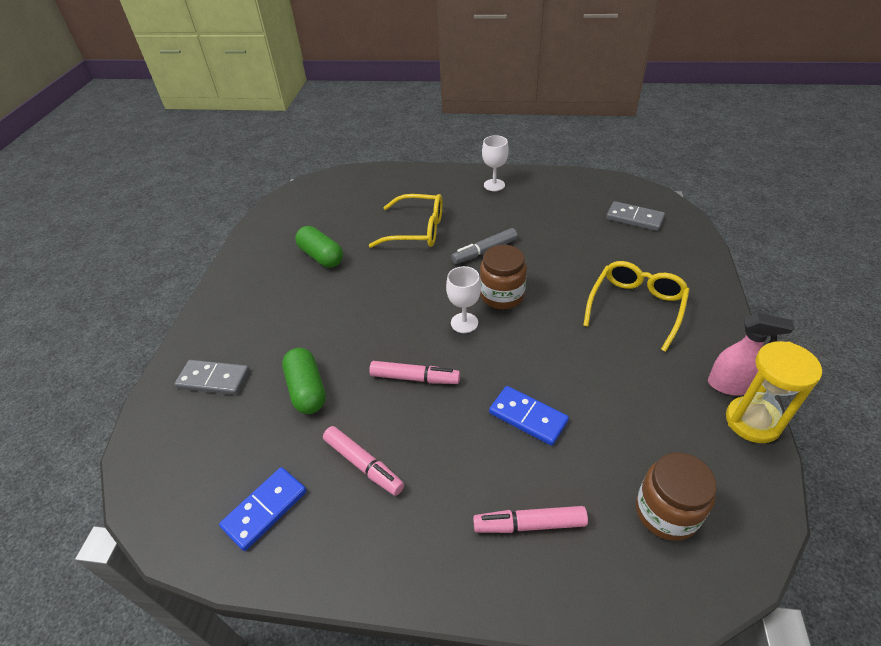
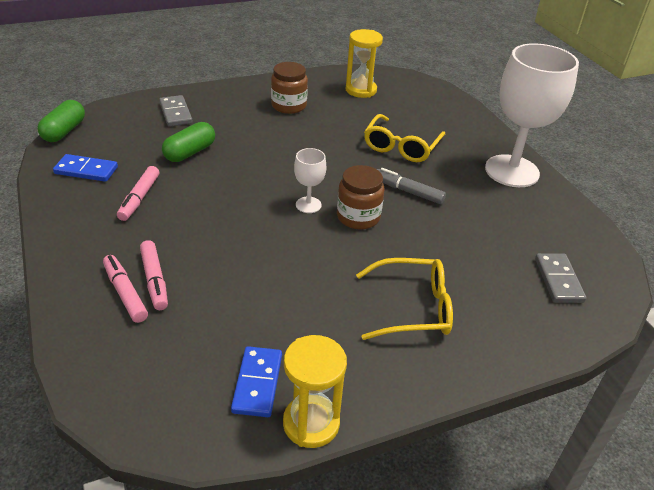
camera: 55 degrees right, 5 degrees down
(304, 220) = (361, 90): none -> yellow hourglass
(321, 256) = (327, 112): green capsule -> green capsule (64, 131)
(414, 378) = (231, 197): pink marker -> pink marker (155, 280)
(416, 230) = (401, 146): yellow glasses -> yellow glasses turned 45 degrees clockwise
(494, 185) = (512, 171): white goblet -> white goblet, size x2.28
(528, 417) = (227, 267): blue domino -> blue domino (257, 383)
(666, 512) = (172, 373): brown jar -> brown jar (289, 106)
(730, 385) = (350, 399): pink spray bottle -> none

